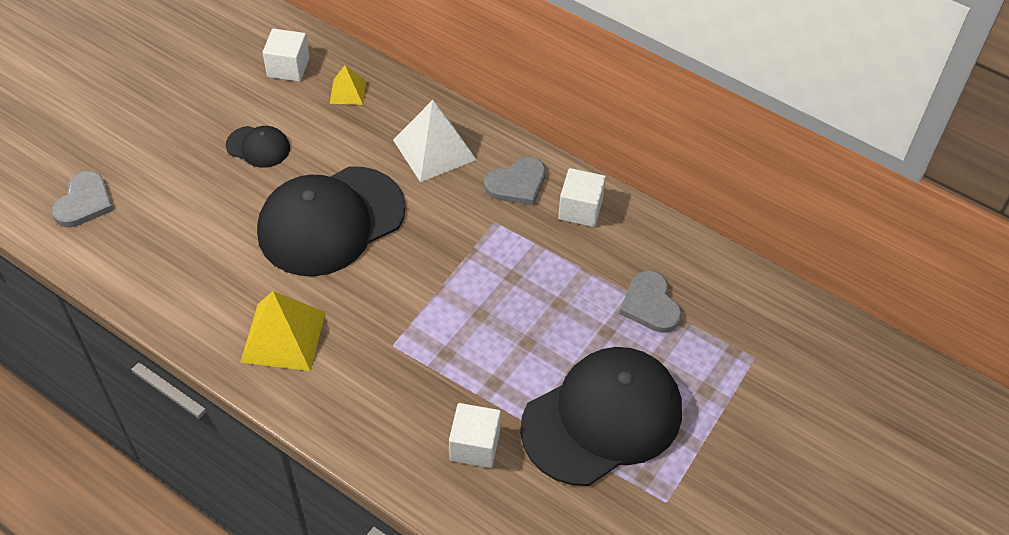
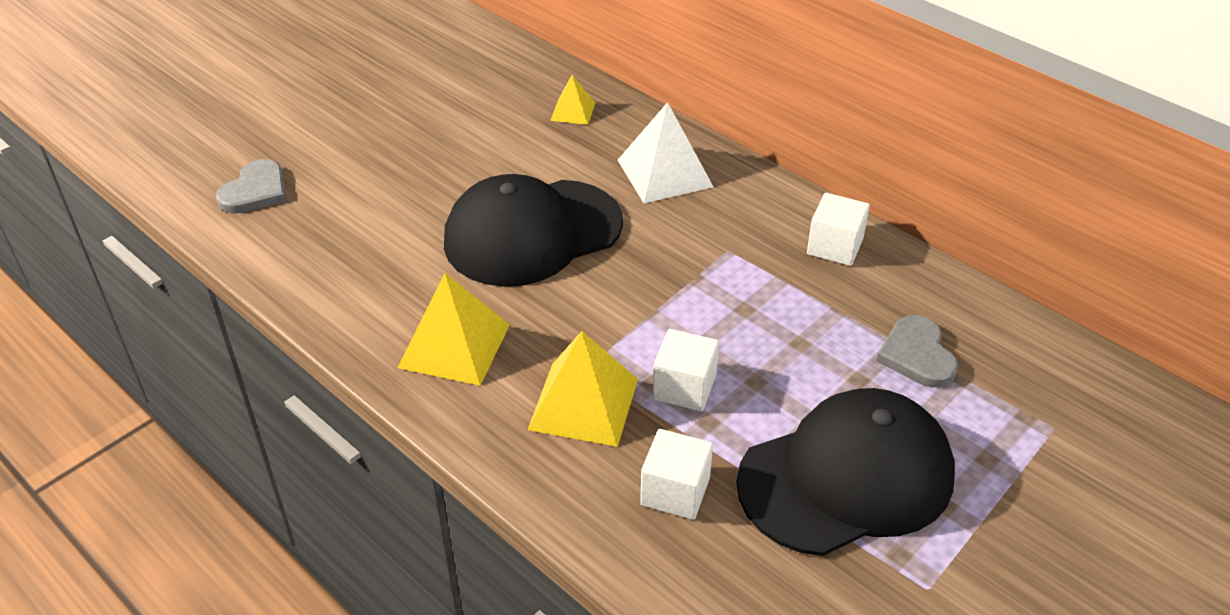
camera: 10 degrees right, 10 degrees down
(258, 147) = (462, 155): black cap -> none
(288, 67) = (509, 84): white cube -> white cube (684, 387)
(395, 378) = (583, 404): none -> yellow pyramid
(517, 183) = (759, 214): grey heart -> none

